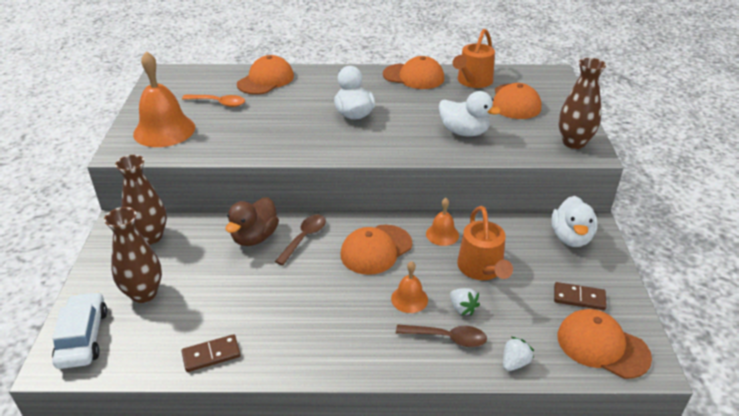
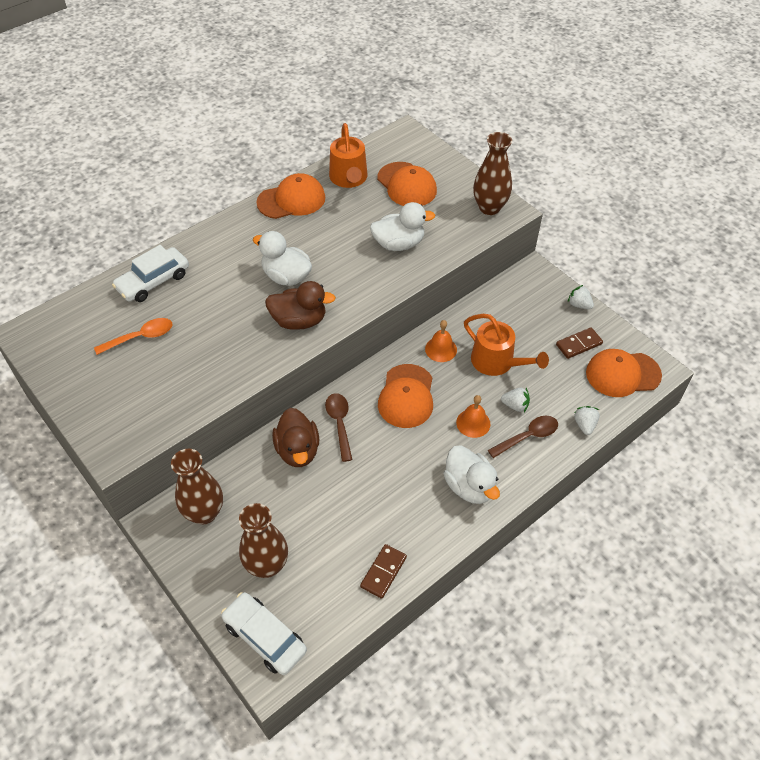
camera: 40 degrees left, 15 degrees up
(164, 130) = (126, 402): orange bell -> none
(266, 80) = (153, 281): orange cap -> white car
(329, 141) = (299, 321): none -> brown duck
(571, 237) = (530, 293): white duck -> white duck (469, 486)
(613, 269) = (579, 305): none -> white strawberry

